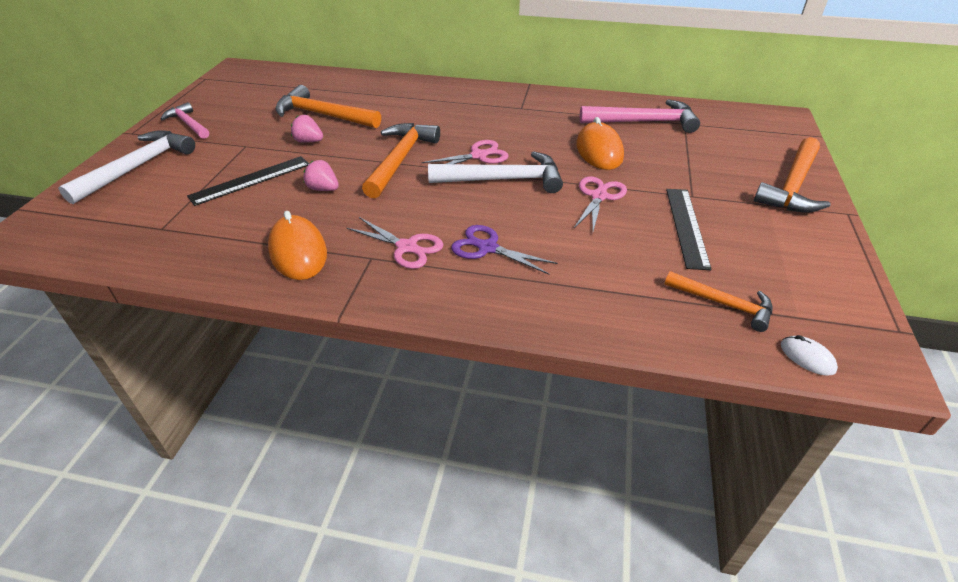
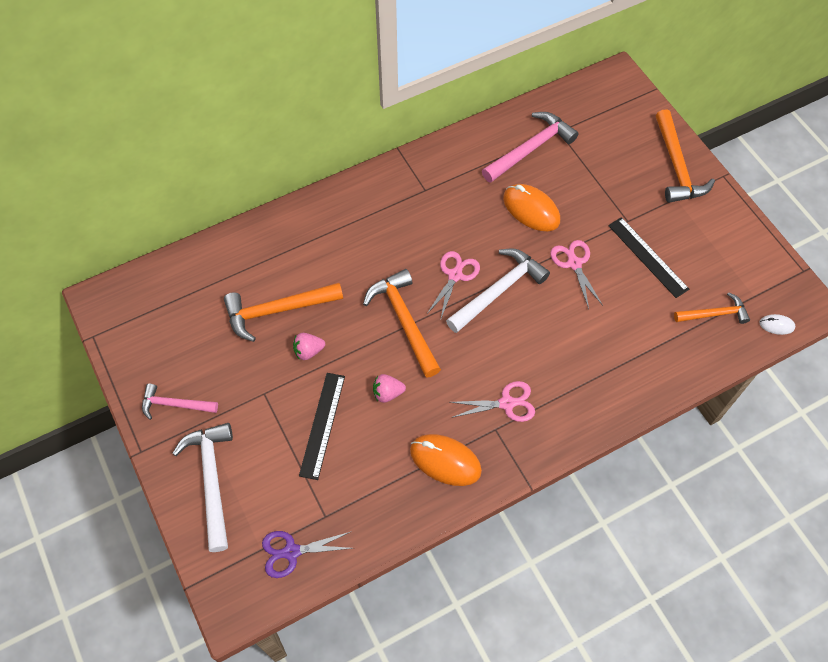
camera: 40 degrees left, 20 degrees up
(487, 248) = (554, 366): purple scissors -> purple scissors (292, 552)

